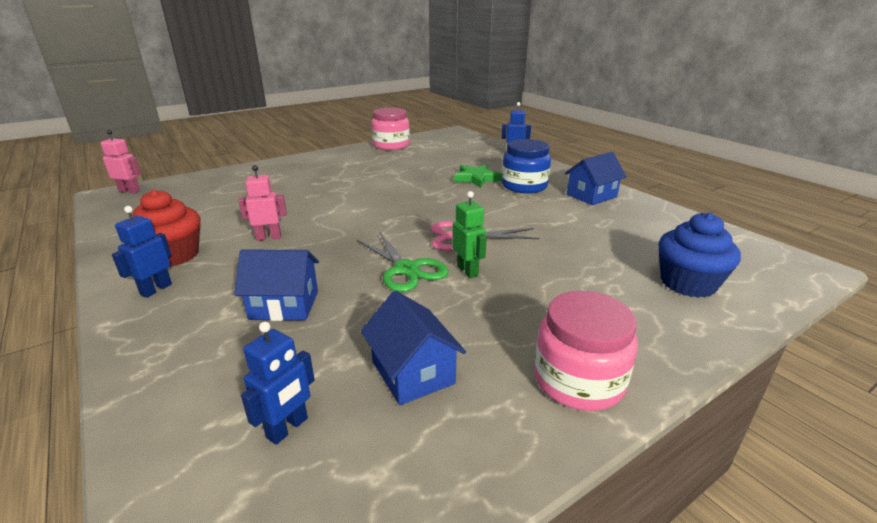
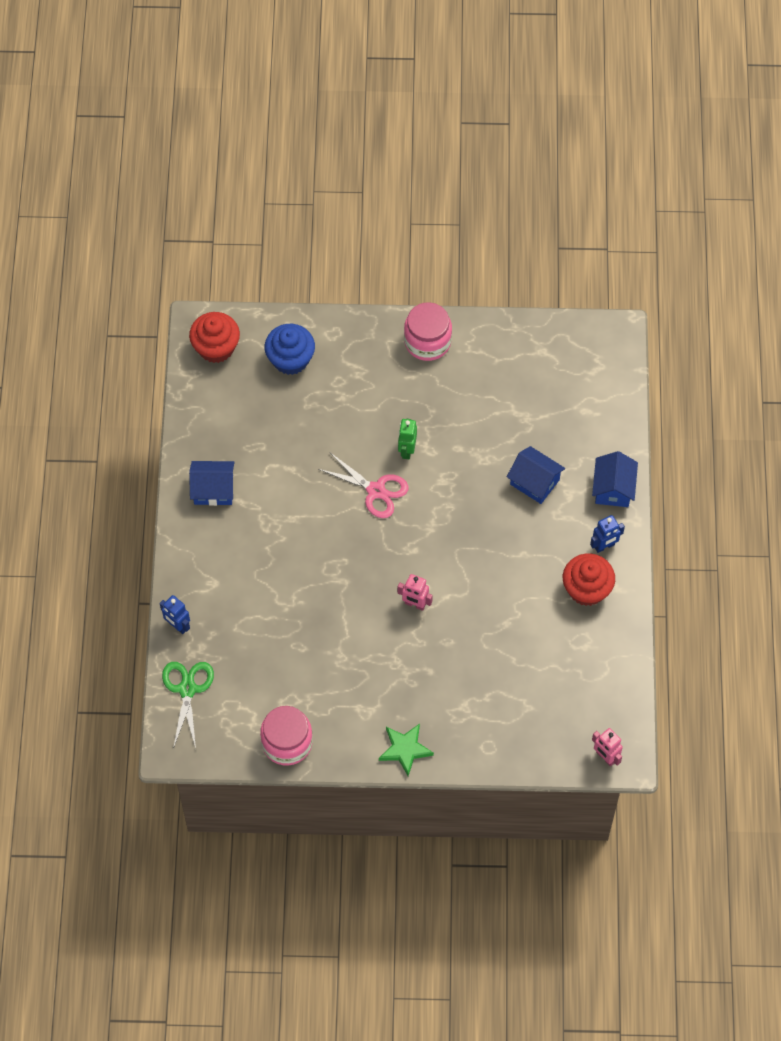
camera: 145 degrees left, 35 degrees up
(268, 237) = (513, 577): pink robot -> pink robot (415, 604)
(288, 428) = (566, 392): blue robot -> none
(406, 270) = (443, 475): green scissors -> green scissors (187, 689)
(413, 372) = (497, 390): blue house -> blue house (613, 488)
(476, 178) = (275, 586): green star -> green star (405, 749)
(524, 186) = (249, 543): blue jar -> none
(760, 260) = (216, 347): none -> red cupcake

